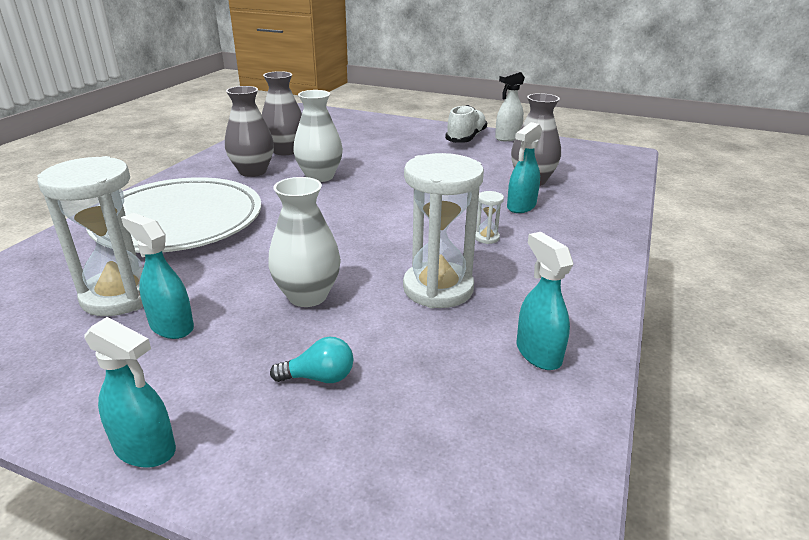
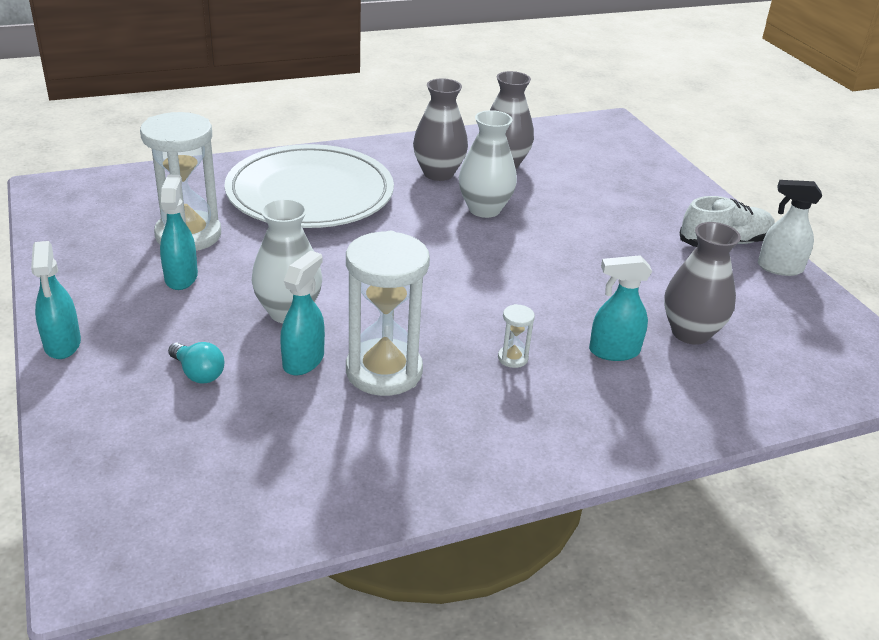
camera: 45 degrees right, 5 degrees up
(538, 353) = (354, 470): turquoise spray bottle -> turquoise spray bottle (303, 360)

